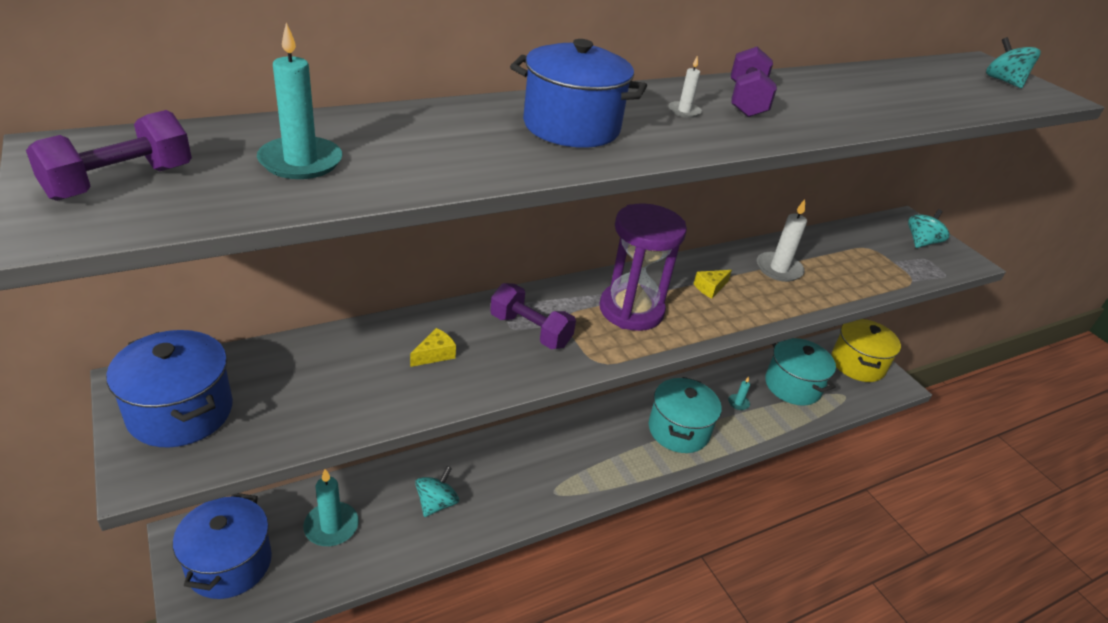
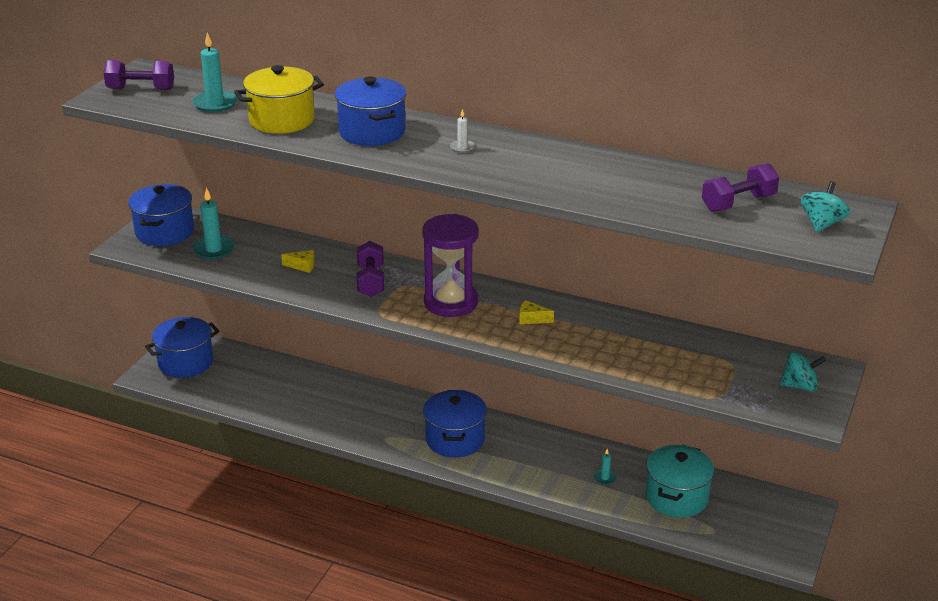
camera: 55 degrees right, 5 degrees down
(331, 526) = (248, 377): turquoise candle -> turquoise candle (214, 250)
(436, 503) = (313, 400): turquoise spinning top -> none
(606, 449) = (455, 439): none -> blue pot
(678, 430) = (525, 462): turquoise pot -> none
(746, 101) = (523, 157): purple dumbbell -> purple dumbbell (738, 203)
(779, 269) = (612, 336): white candle -> none
(857, 364) = (776, 523): yellow pot -> yellow pot (281, 120)

